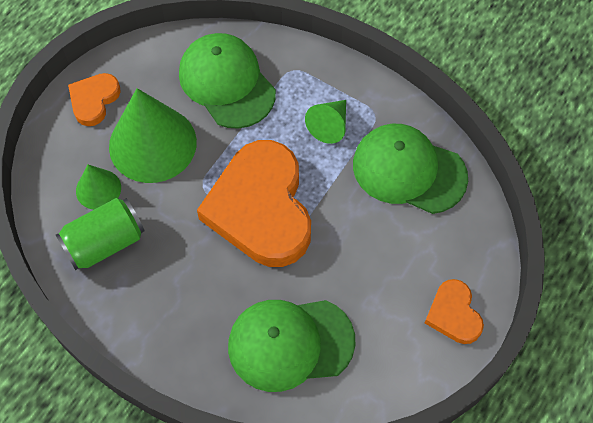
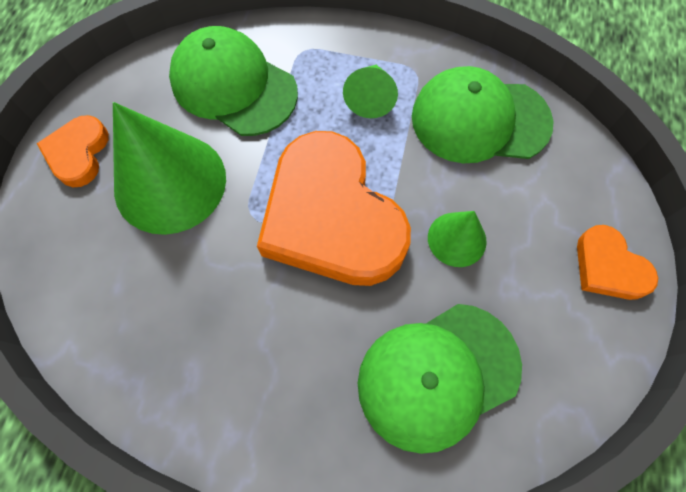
camera: 20 degrees left, 5 degrees up
(98, 189) = (119, 260): green cone -> green cone (457, 239)
(105, 243) = (152, 327): green can -> none

